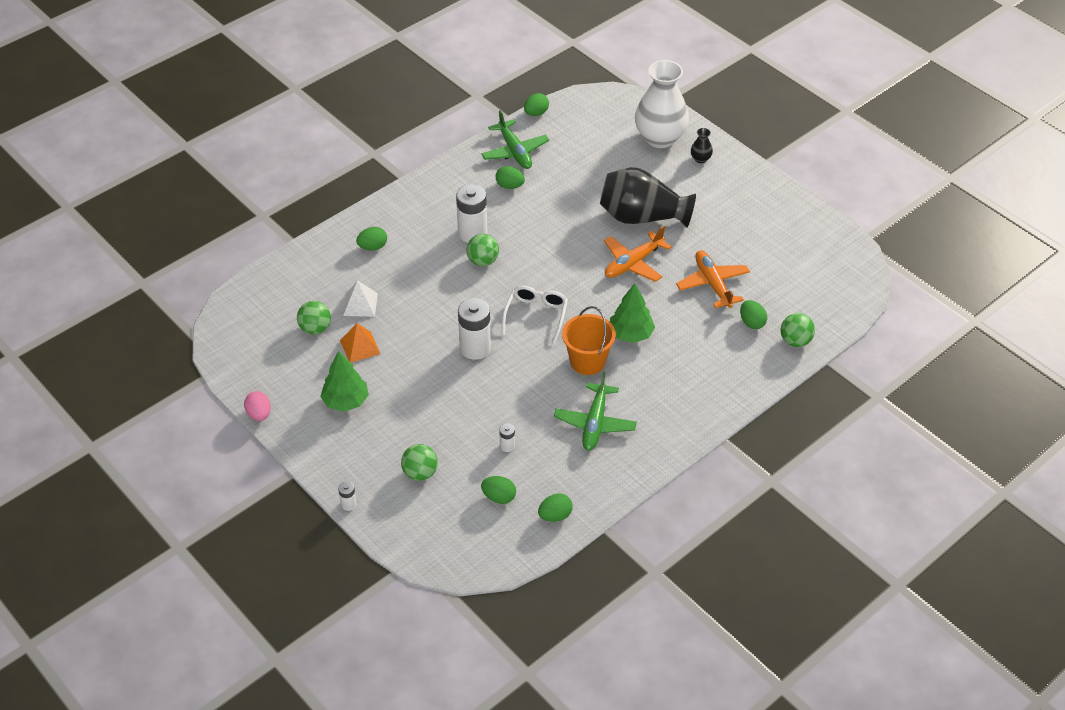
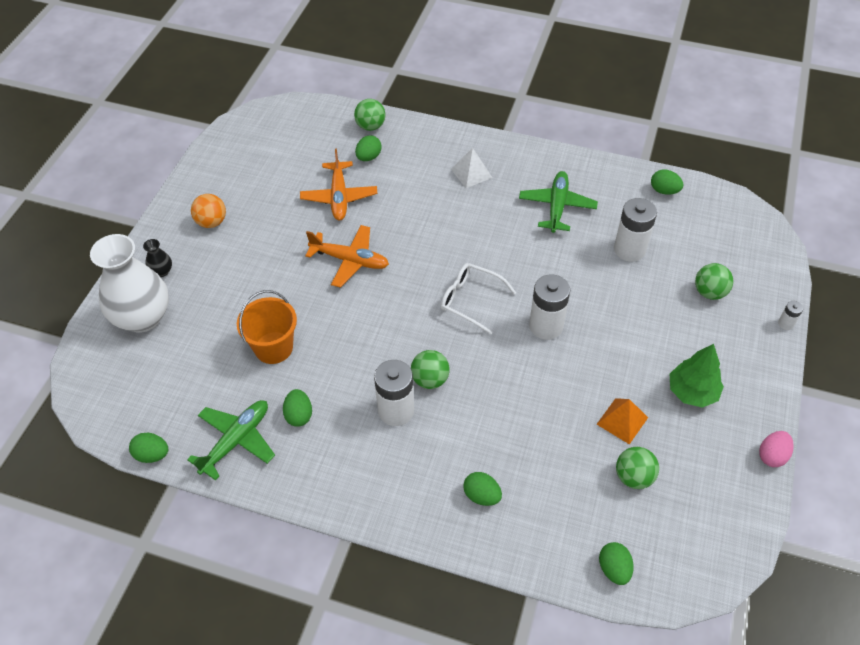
camera: 120 degrees left, 5 degrees up
(360, 304) = (570, 455): white pyramid -> white pyramid (471, 173)
(499, 497) = (681, 231): green egg -> green egg (614, 569)
(507, 446) = (629, 249): white battery -> white battery, size x2.17
(536, 316) = (470, 300): white glasses -> white glasses turned 45 degrees clockwise
(587, 361) = (495, 240): orange bucket -> orange bucket (273, 347)
(595, 423) = (557, 206): green plane -> green plane turned 60 degrees counterclockwise
(631, 334) = (440, 225): green tree -> none
(642, 217) = (280, 281): black vase -> none
(712, 284) = (339, 197): orange plane -> orange plane turned 45 degrees counterclockwise
(736, 200) = (211, 222): none -> orange ball

